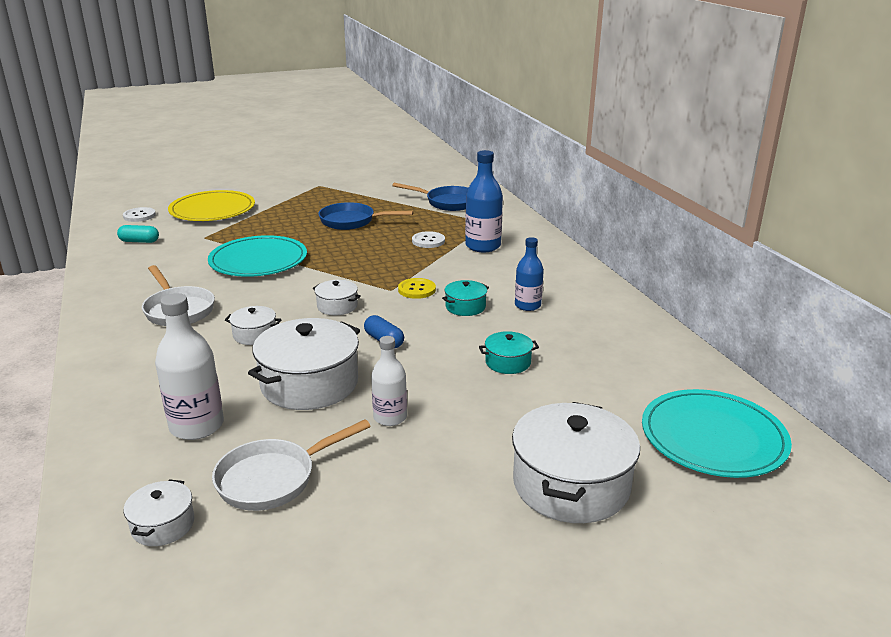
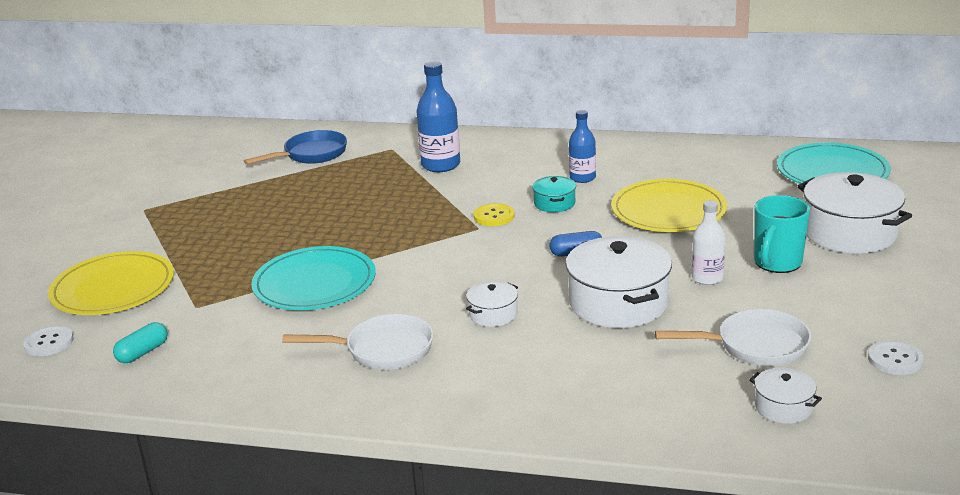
camera: 55 degrees left, 0 degrees up
(197, 426) = (641, 371): white bottle -> none
(273, 479) = (755, 346): white pan -> white pan turned 90 degrees counterclockwise
(337, 306) = (482, 261): white pot -> none
(352, 221) = (284, 212): blue pan -> none
(428, 241) = (393, 186): white button -> white button (895, 359)
(455, 451) = (777, 263): none -> turquoise mug
(508, 362) = (668, 211): turquoise pot -> yellow plate

